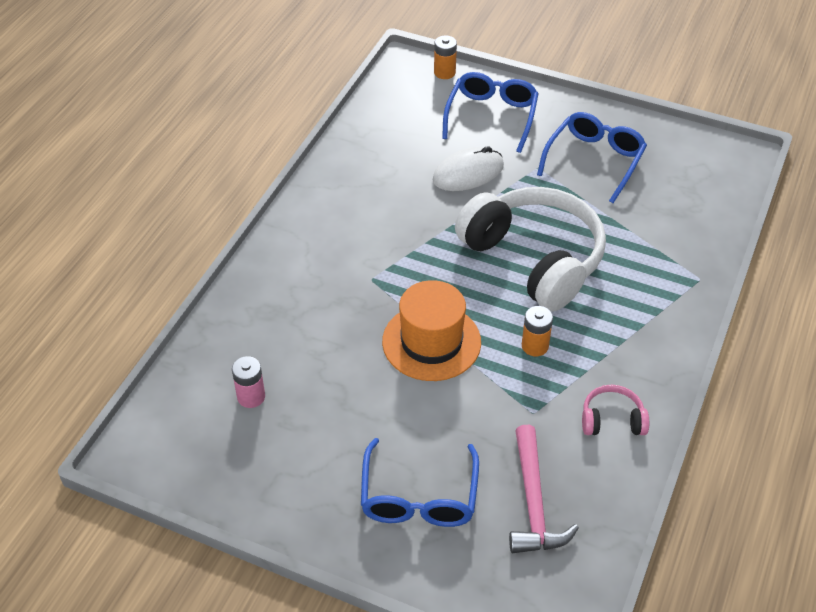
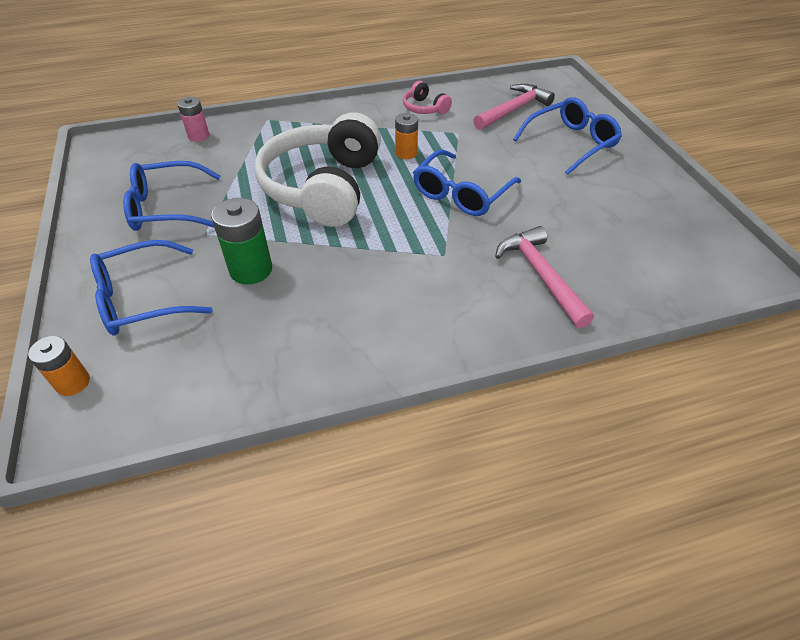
camera: 130 degrees left, 0 degrees up
(251, 397) = (626, 246): pink battery -> pink battery (198, 136)
(288, 317) = (540, 275): none -> pink hammer
(431, 342) = (461, 193): orange hat -> blue glasses
(468, 173) = (251, 270): white mouse -> green battery

